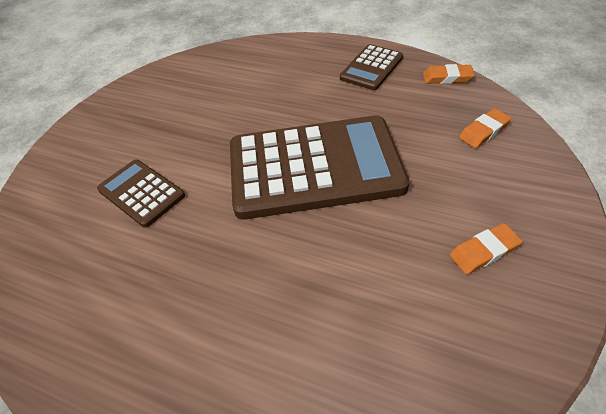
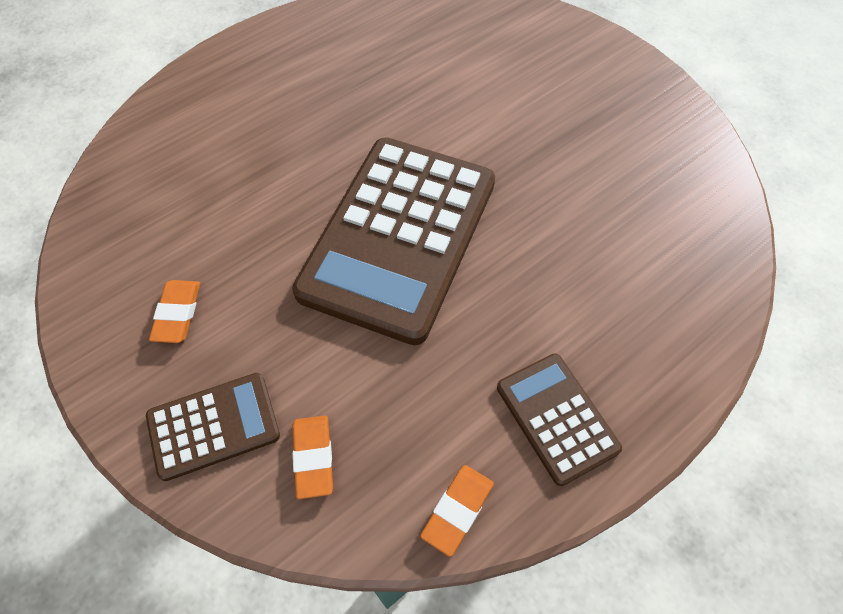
camera: 115 degrees right, 10 degrees up
(141, 193) = (474, 89): brown calculator -> brown calculator (213, 426)

